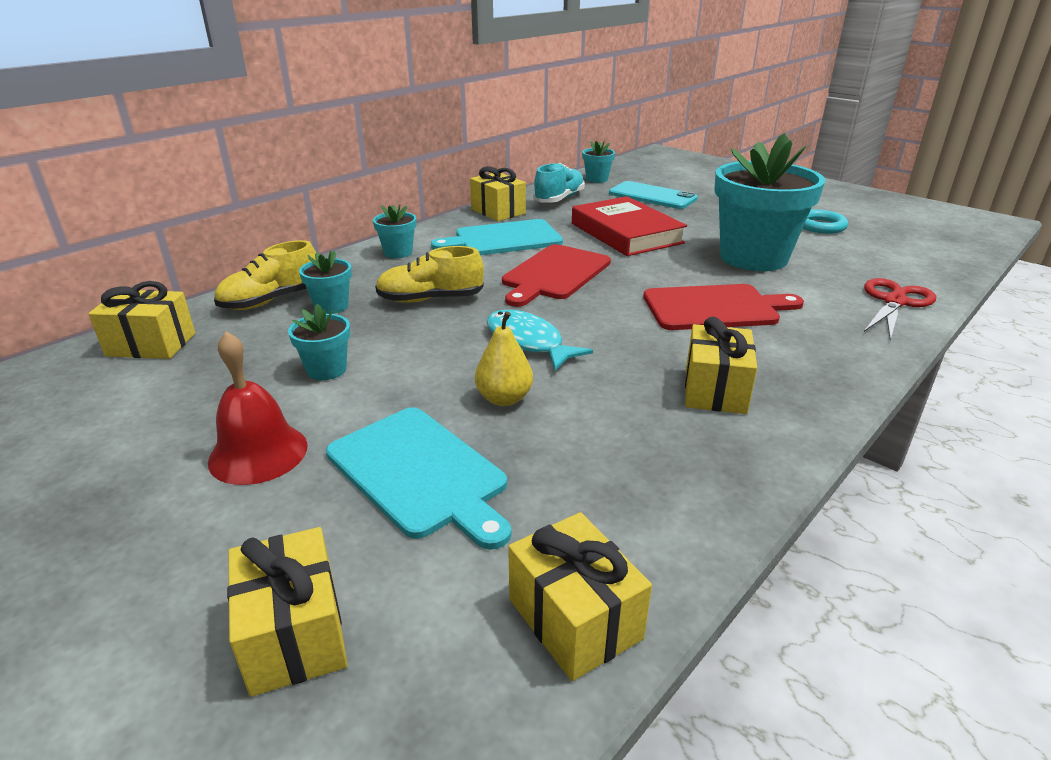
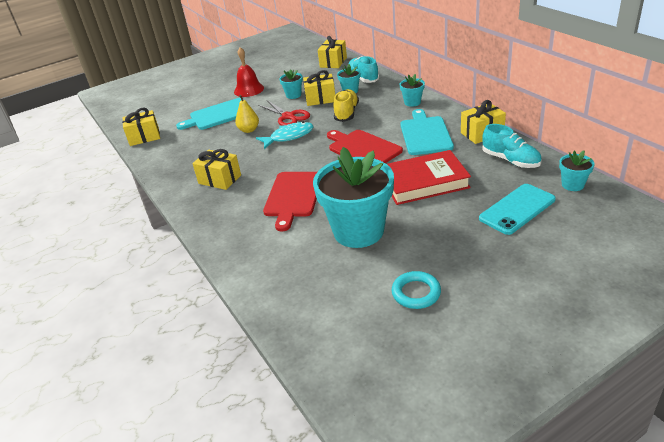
camera: 110 degrees right, 5 degrees up
(271, 300) = (363, 78): yellow shoe -> turquoise shoe
(294, 634) = (174, 102): yellow gift -> yellow gift (320, 99)
(894, 302) = (261, 274): red scissors -> red scissors (288, 116)

